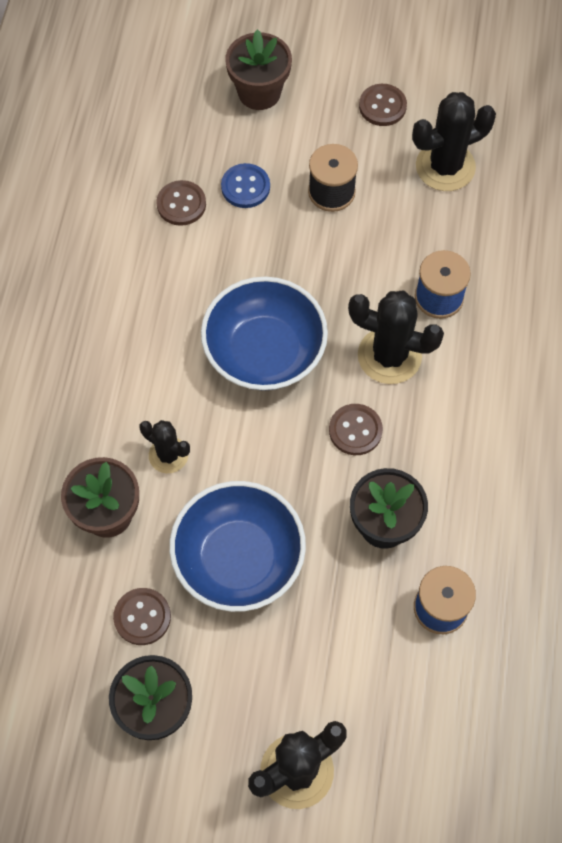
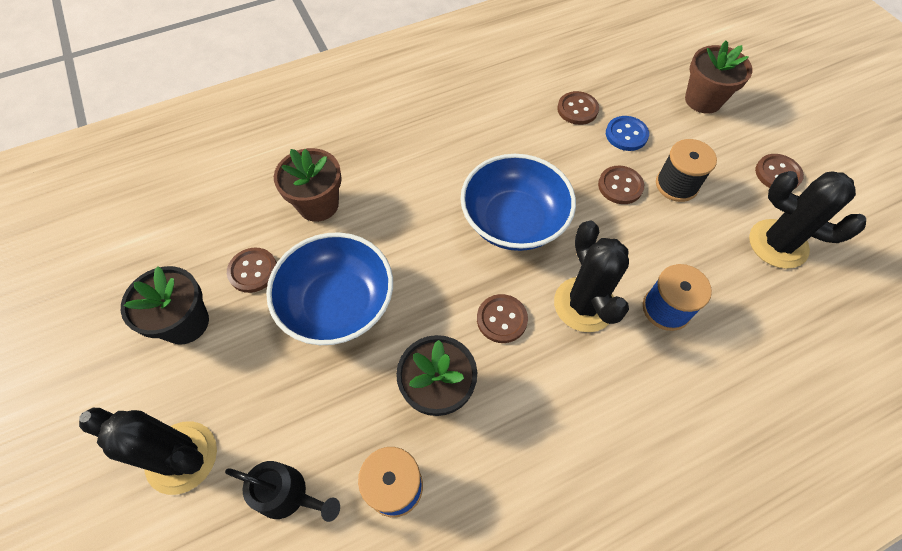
camera: 55 degrees right, 5 degrees down
(168, 455) = (387, 212): black cactus -> none
(297, 237) = (620, 186): none -> brown button
(391, 696) = (288, 495): none -> black watering can

